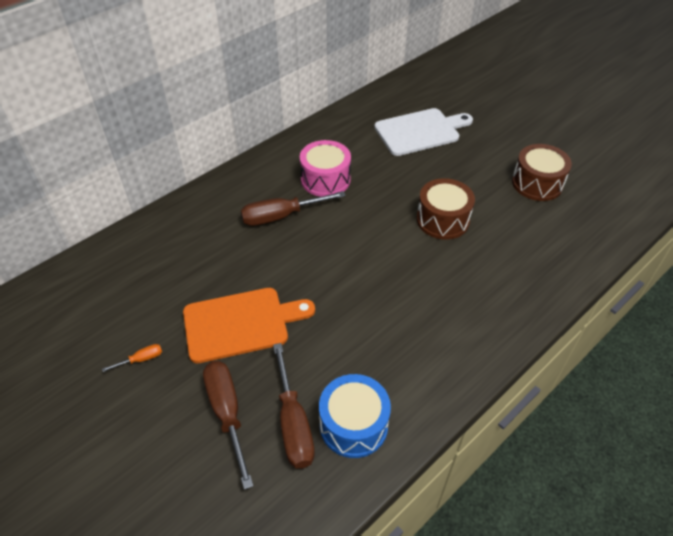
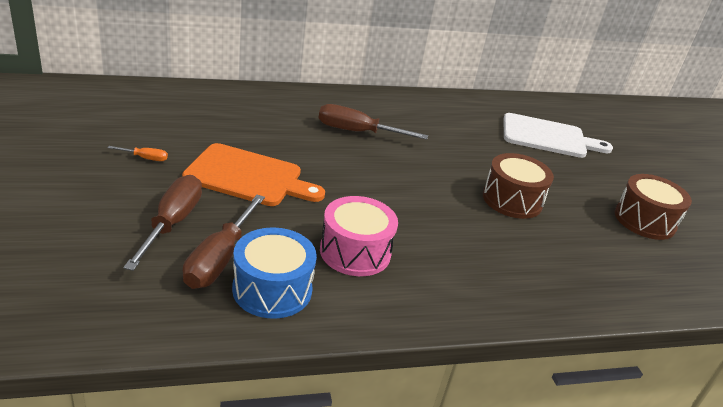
camera: 25 degrees right, 15 degrees down
(325, 179) = (422, 128): pink drum -> pink drum (355, 252)

